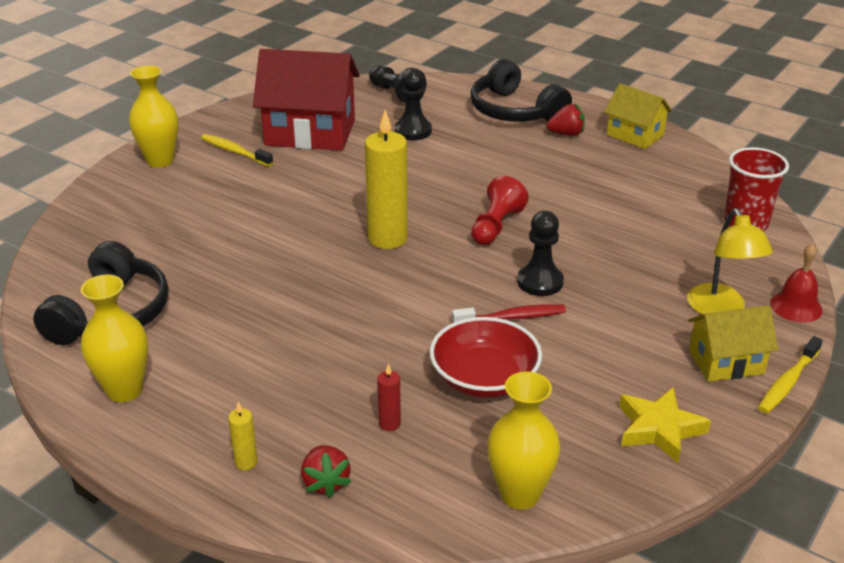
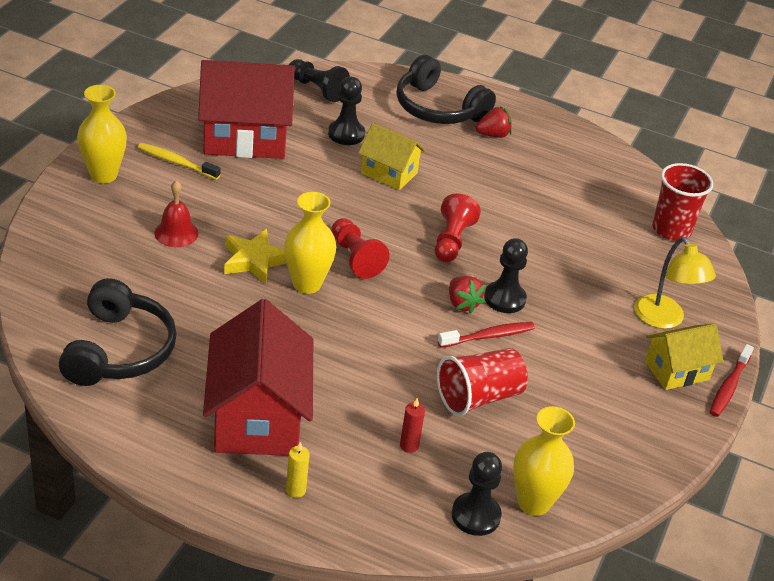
camera: 15 degrees left, 5 degrees up
(124, 390) = (161, 428): yellow vase -> yellow vase (307, 284)
(231, 385) = (257, 417): none -> red house
(325, 482) = (370, 504): red strawberry -> red strawberry (462, 304)
(388, 238) = (355, 258): yellow candle -> red pawn
(446, 504) = (475, 515): none -> black pawn
(484, 378) = (479, 397): red bowl -> red cup
(635, 135) = (557, 135): yellow house -> yellow house (389, 173)
(659, 429) = (633, 436): yellow star -> yellow star (254, 260)
(788, 382) = (729, 386): yellow toothbrush -> red toothbrush
(796, 306) = (725, 314): red bell -> red bell (176, 233)

